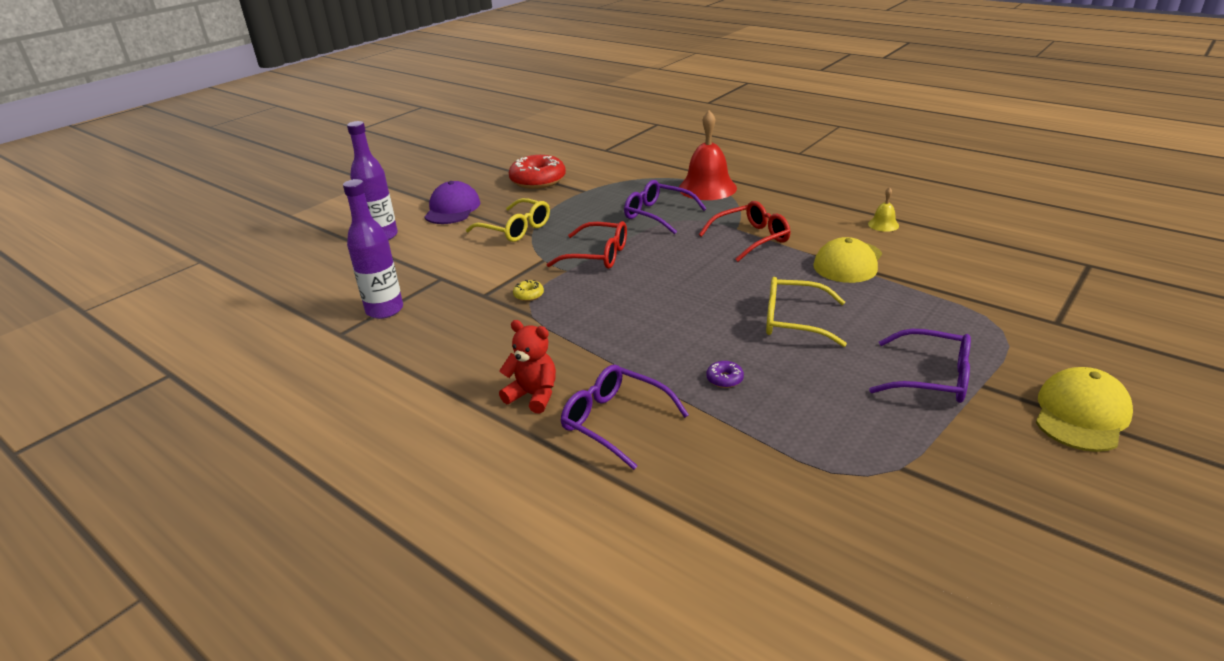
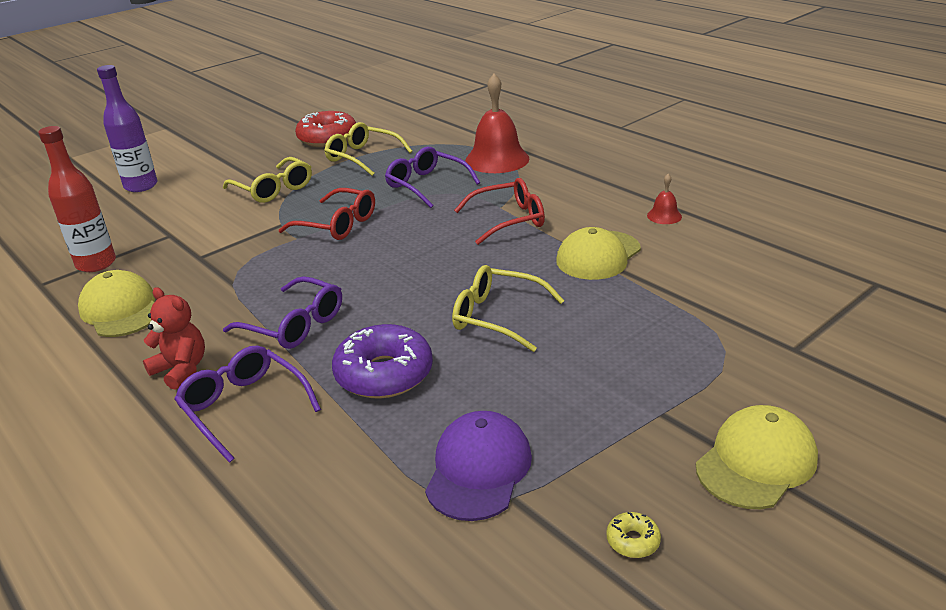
camera: 10 degrees right, 0 degrees up
(384, 310) = (96, 264): purple bottle -> red bottle
(438, 349) = (121, 310): none -> yellow cap
(452, 209) = (225, 163): purple cap -> purple cap (478, 469)
(528, 295) = (243, 261): yellow donut -> yellow donut (633, 541)
(582, 195) = (362, 157): none -> yellow glasses
(724, 379) = (384, 374): purple donut -> purple donut, size x2.42
(883, 224) = (664, 216): yellow bell -> red bell
(932, 378) = (609, 398): purple glasses -> purple glasses (295, 325)

